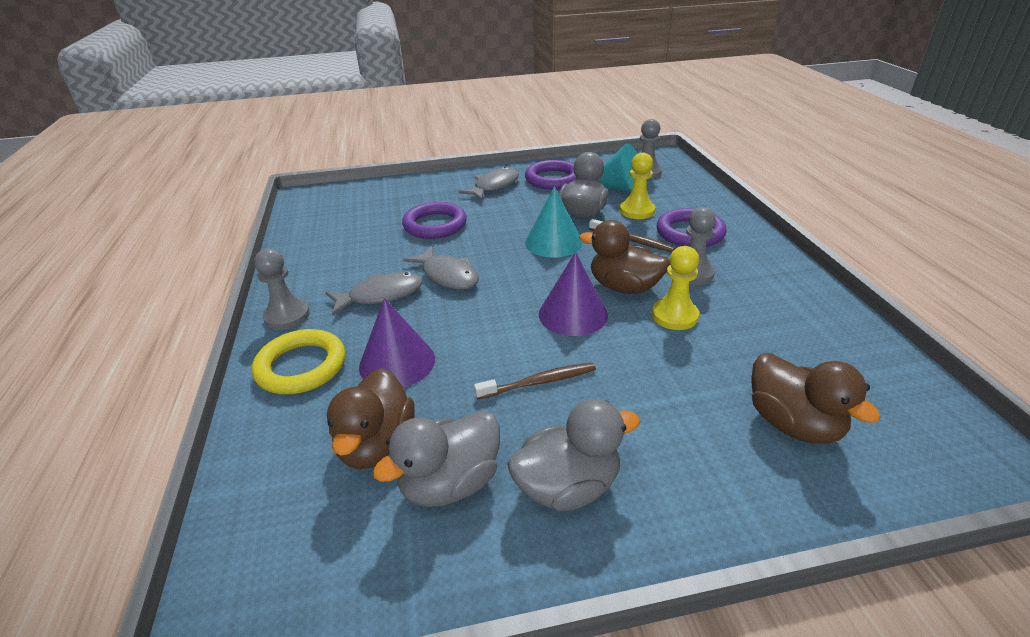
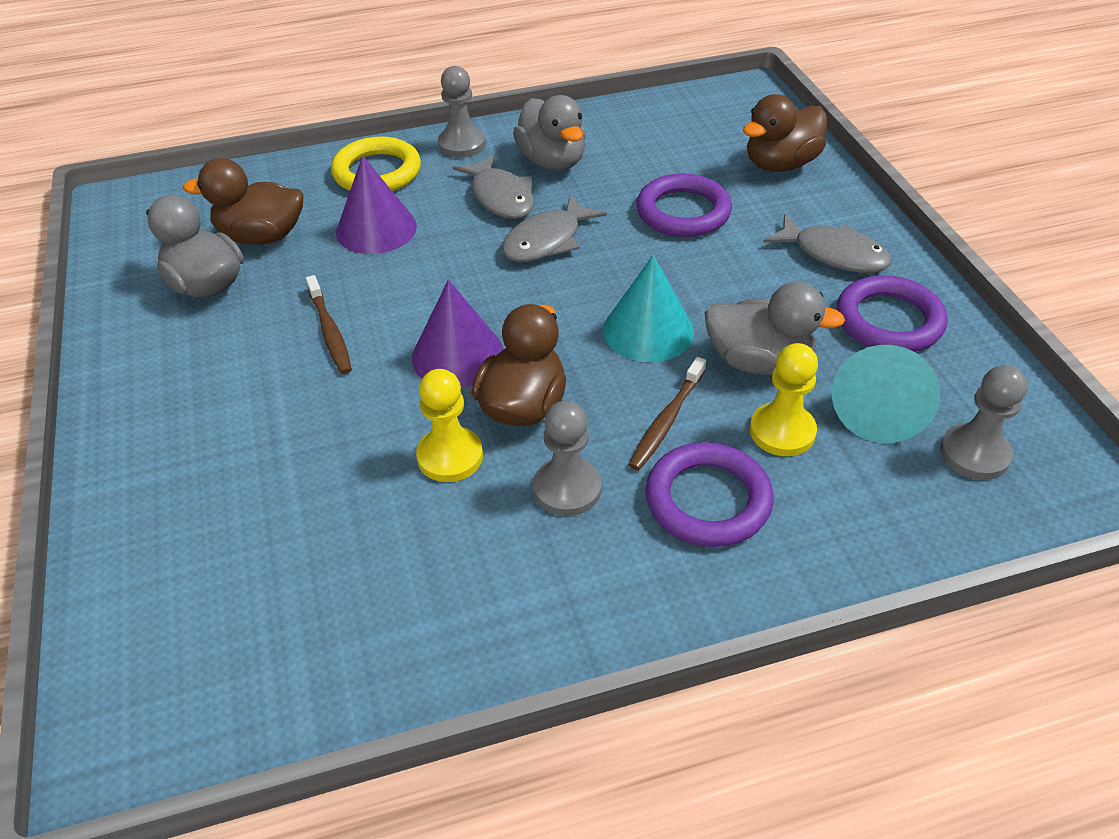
camera: 85 degrees right, 10 degrees up
(567, 487) = (182, 357): grey duck -> grey duck (552, 161)
(793, 424) = (221, 548): brown duck -> brown duck (780, 164)

